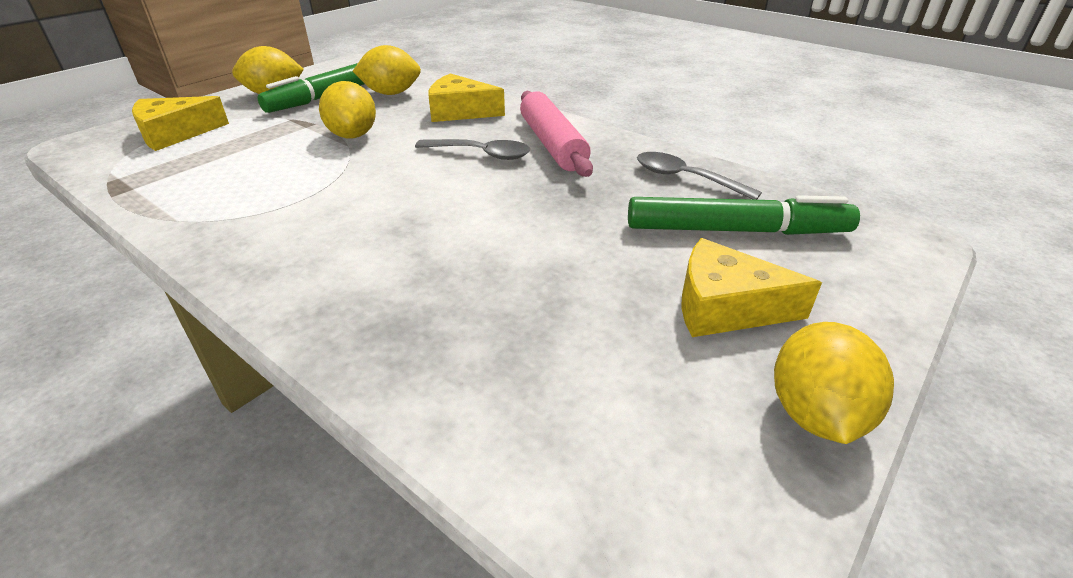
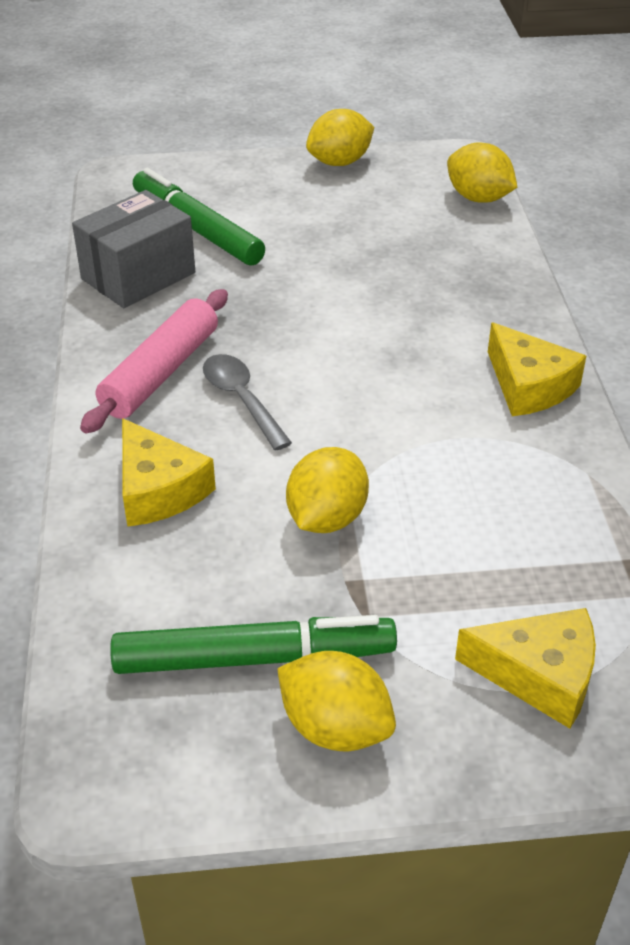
camera: 135 degrees left, 5 degrees up
(391, 93) = (177, 601): yellow lemon -> yellow lemon (478, 198)
(685, 178) = (138, 276): grey spoon -> grey box
(725, 307) = (293, 204): yellow cheese -> yellow cheese (529, 386)

